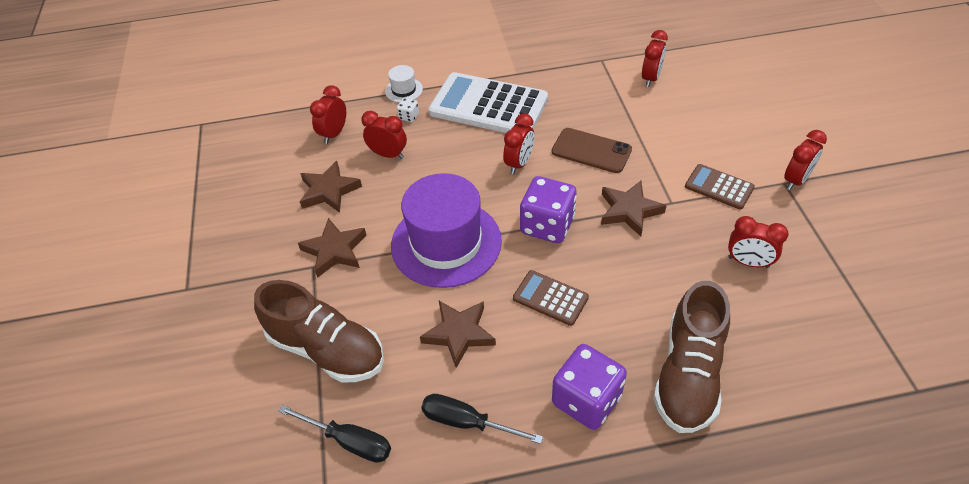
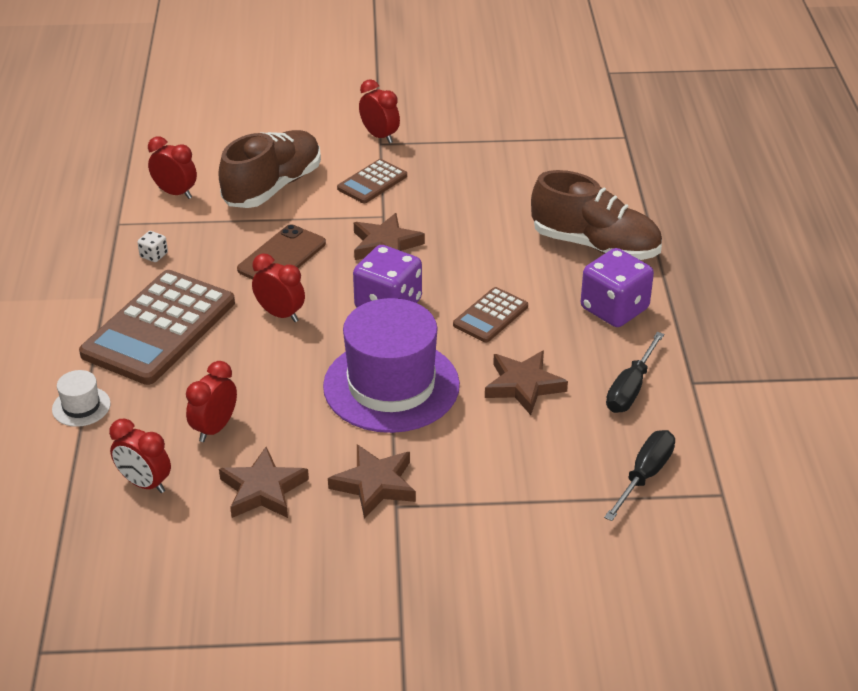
camera: 85 degrees left, 10 degrees down
(327, 349) = (526, 493): brown shoe -> brown shoe (273, 187)
(409, 116) = (144, 404): white dice -> white dice (154, 255)
(488, 106) = (159, 328): white calculator -> brown calculator
(748, 262) = (476, 186): red clock -> none

